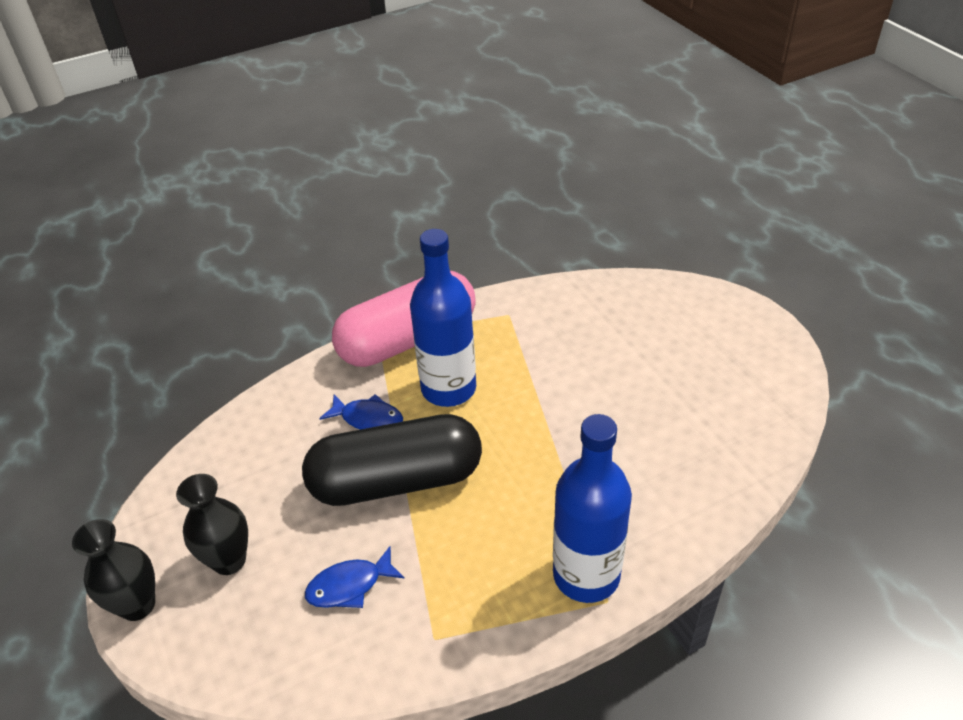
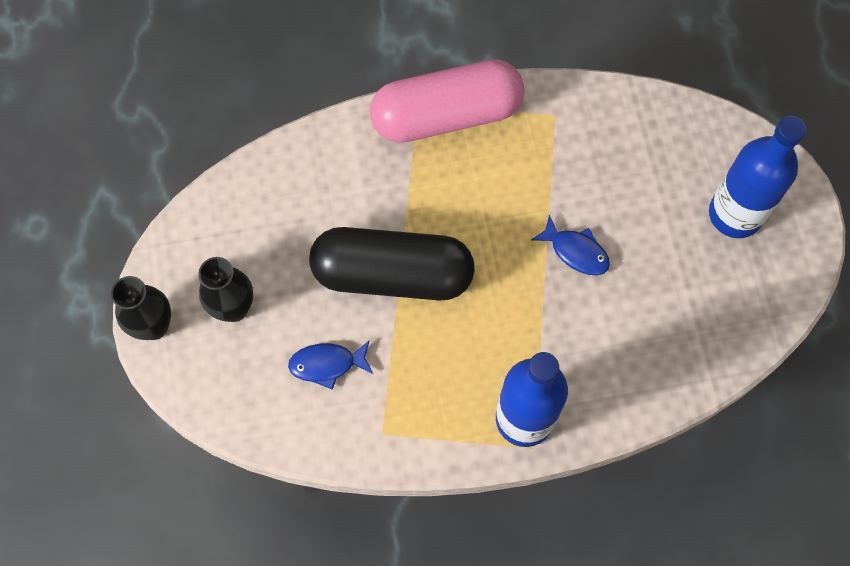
camera: 15 degrees right, 25 degrees up
(368, 418) = (384, 199): blue fish -> blue fish (576, 251)
(448, 388) = (468, 188): blue bottle -> blue bottle (735, 214)

